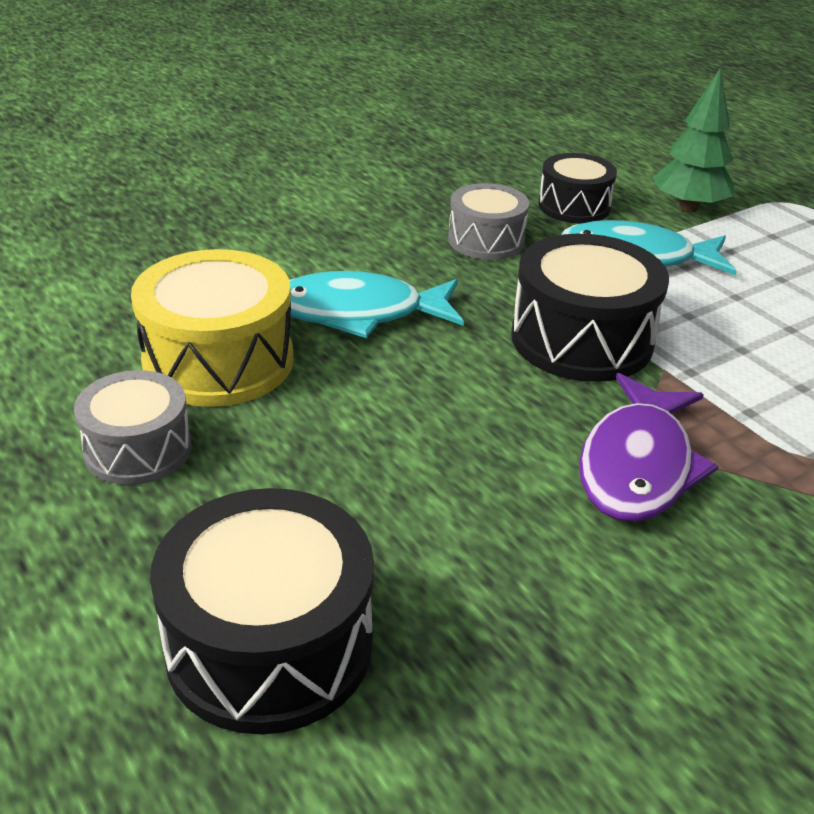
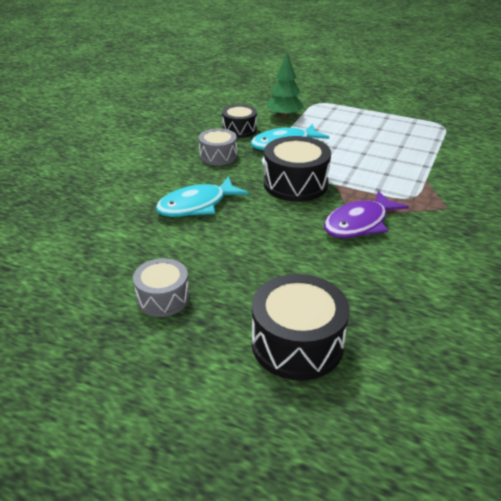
camera: 30 degrees left, 0 degrees up
(218, 361) = (157, 248): yellow drum -> none
(637, 465) = (359, 223): purple fish -> purple fish turned 60 degrees clockwise

